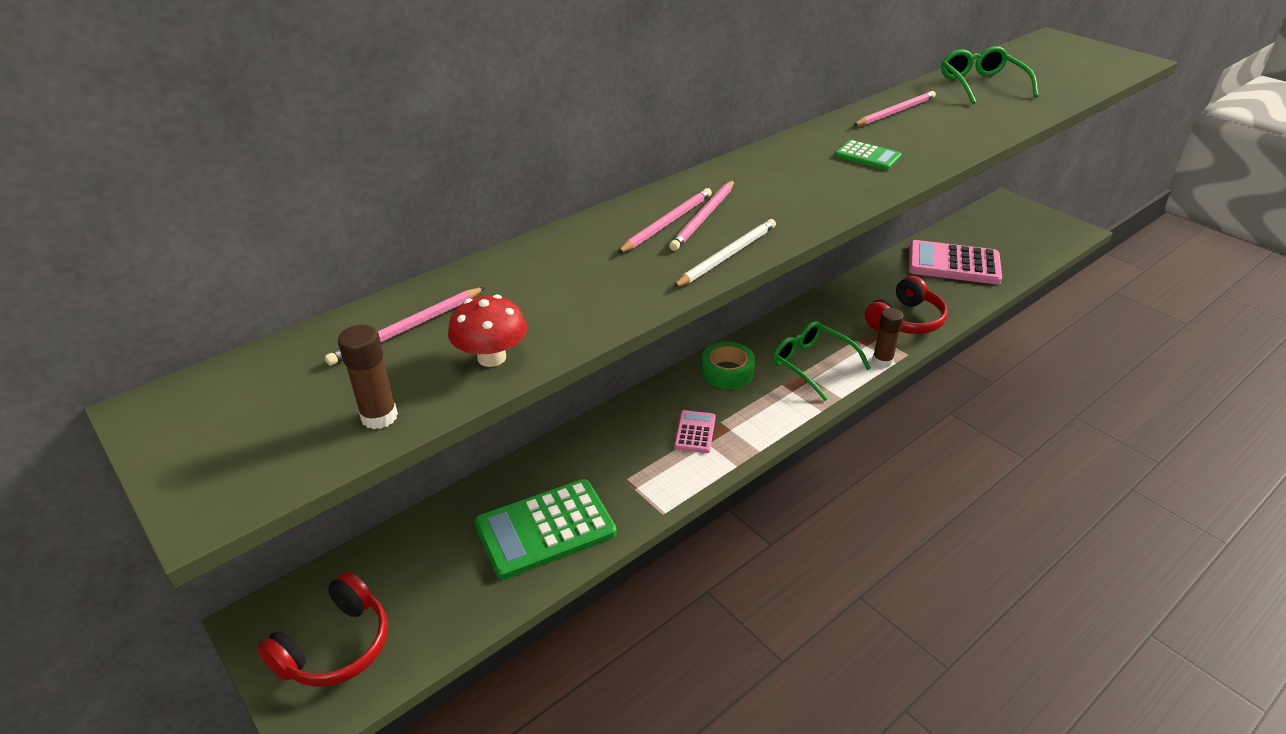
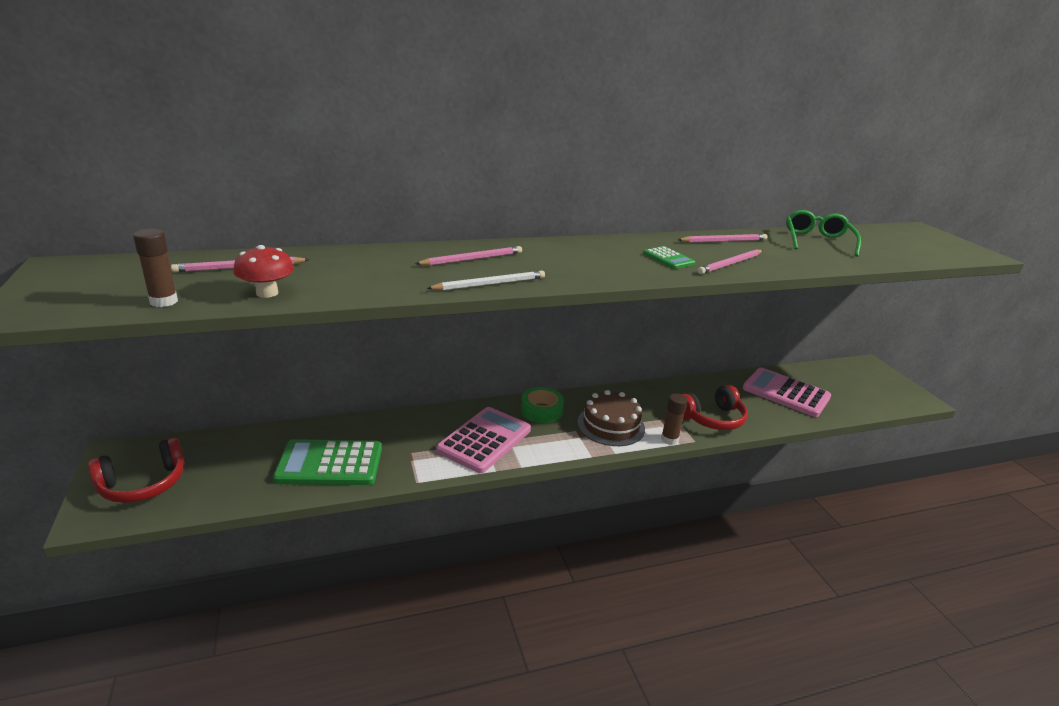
camera: 20 degrees right, 10 degrees down
(695, 432) = (484, 440): pink calculator -> pink calculator, size x2.03
(703, 217) = (501, 262): pink pencil -> pink pencil (730, 264)
(812, 365) = (611, 425): green glasses -> brown cake

